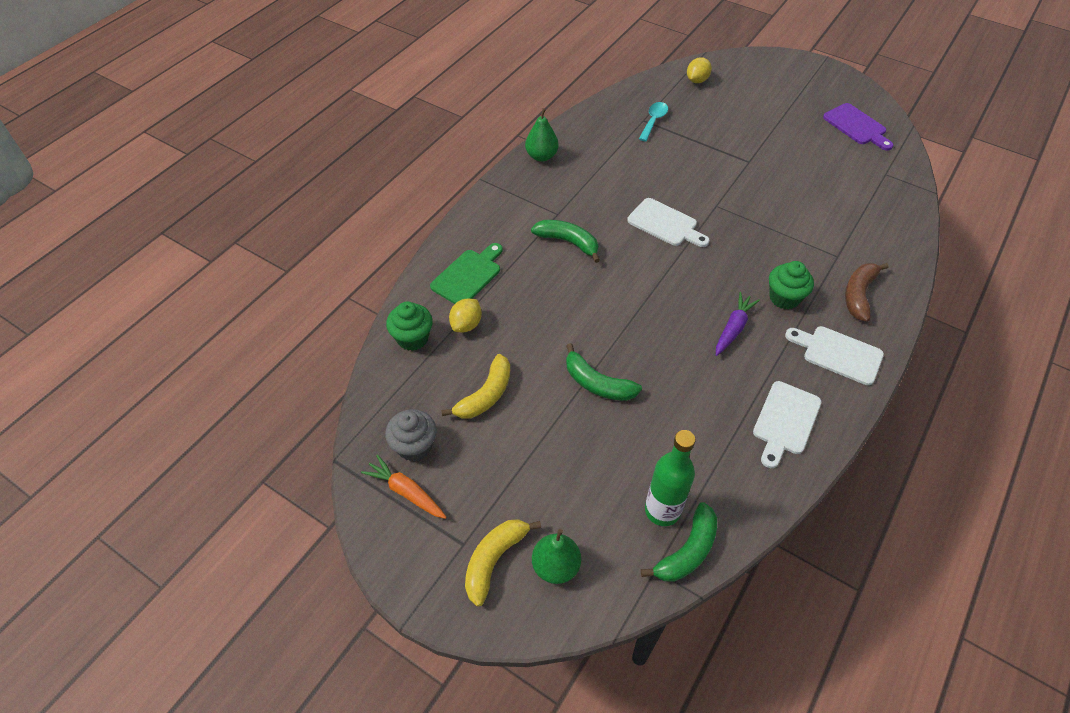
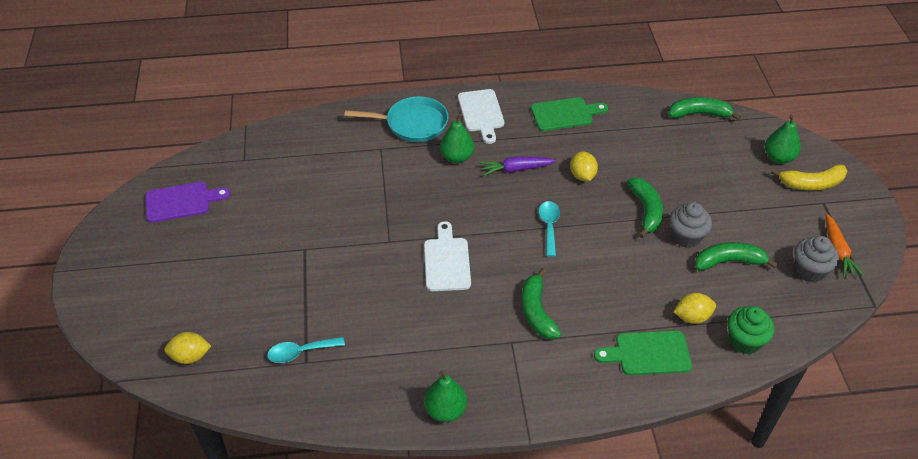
camera: 130 degrees left, 5 degrees down
(486, 395) = (729, 261): yellow banana -> green banana
(540, 388) = (686, 237): none -> grey cupcake
(643, 304) = (549, 226): none -> turquoise spoon
(662, 510) = (690, 135): green bottle -> none
(683, 370) = (582, 176): none -> yellow lemon
(784, 298) = (457, 157): green cupcake -> green pear
(785, 421) = (565, 114): white cutting board -> green cutting board
(856, 126) = (181, 202): purple cutting board -> purple cutting board turned 60 degrees clockwise
(858, 295) = (412, 124): brown banana -> turquoise pan

